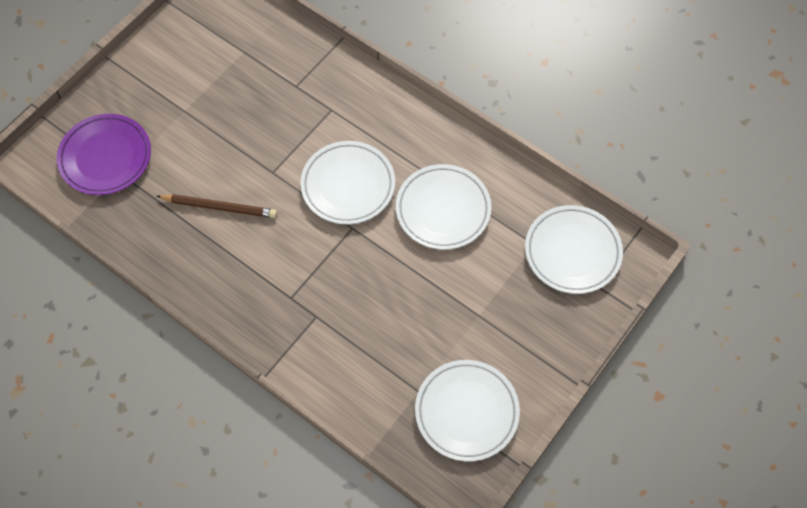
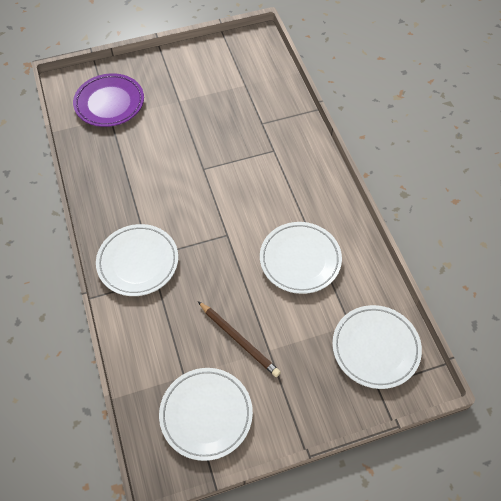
camera: 35 degrees right, 5 degrees down
(219, 207) = (152, 171): brown pencil -> brown pencil (239, 339)
(348, 185) = (246, 205): white plate -> white plate (138, 262)

